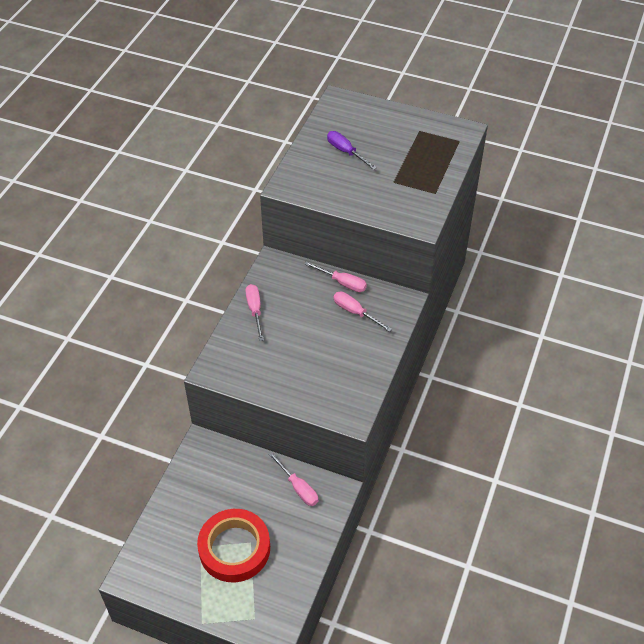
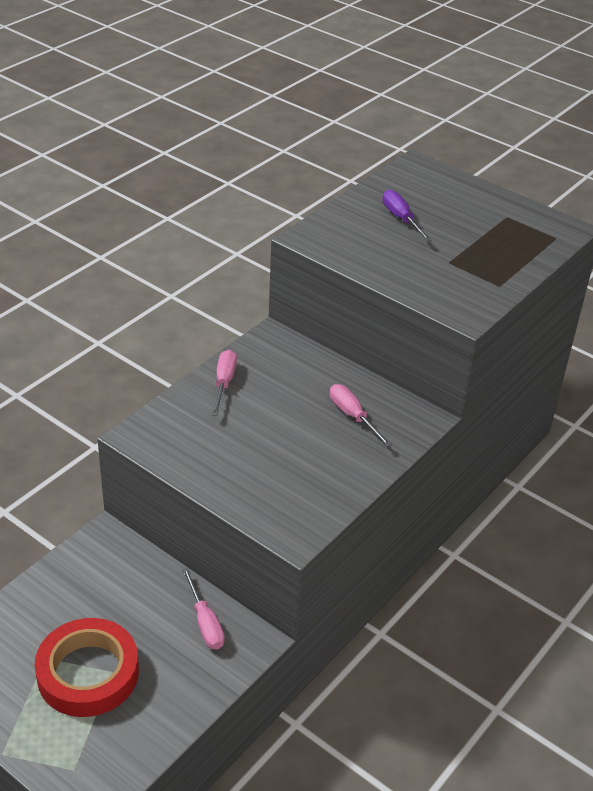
camera: 15 degrees right, 10 degrees down
(342, 283) = (350, 379): pink screwdriver -> none

